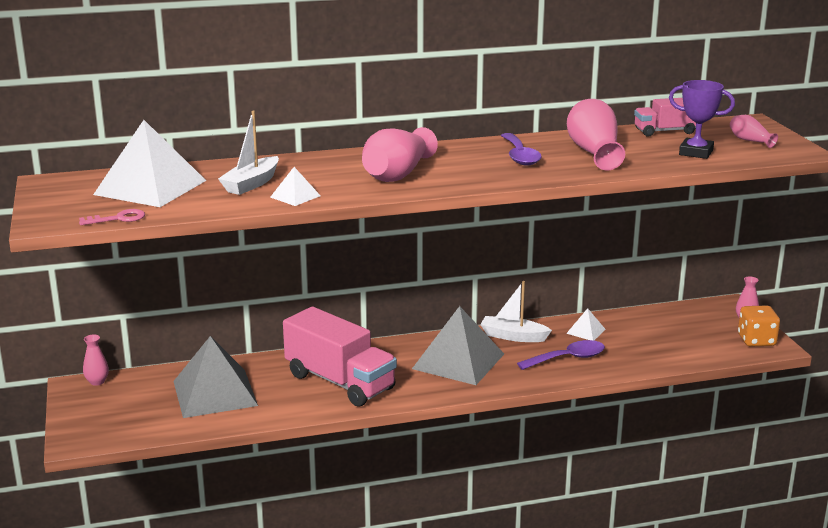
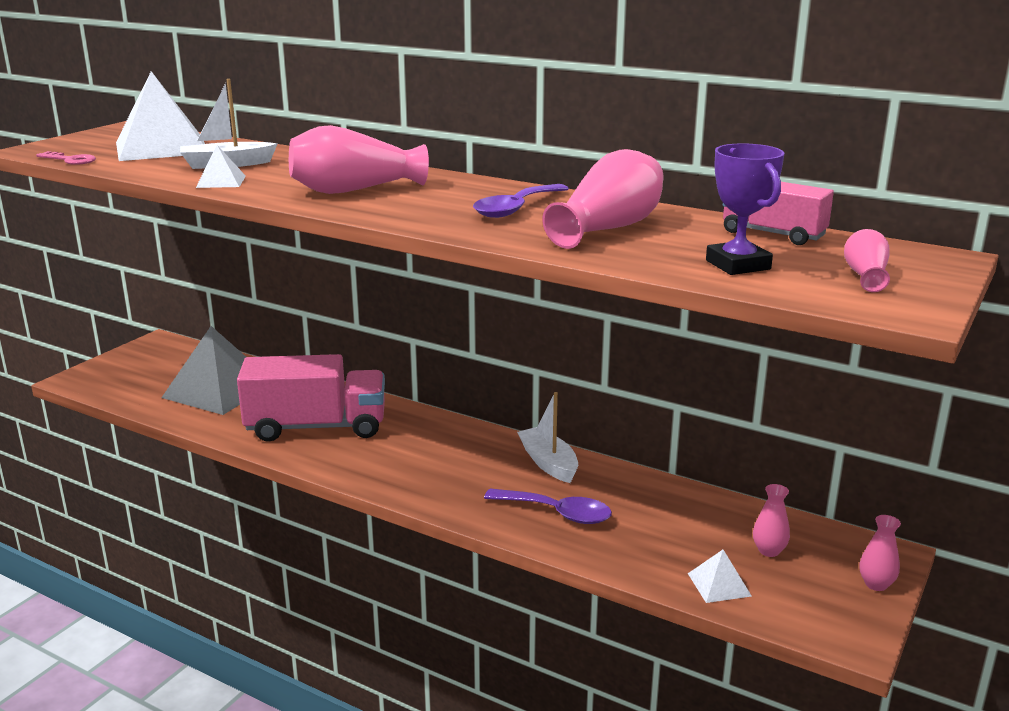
camera: 45 degrees right, 0 degrees up
(97, 382) = (175, 345): pink vase -> pink vase (769, 551)
(340, 382) = (316, 427): pink truck -> pink truck turned 90 degrees counterclockwise
(458, 361) = (447, 460): grey pyramid -> none
(586, 331) = (636, 495): white pyramid -> white pyramid (719, 584)
(756, 340) = (839, 617): orange dice -> none

